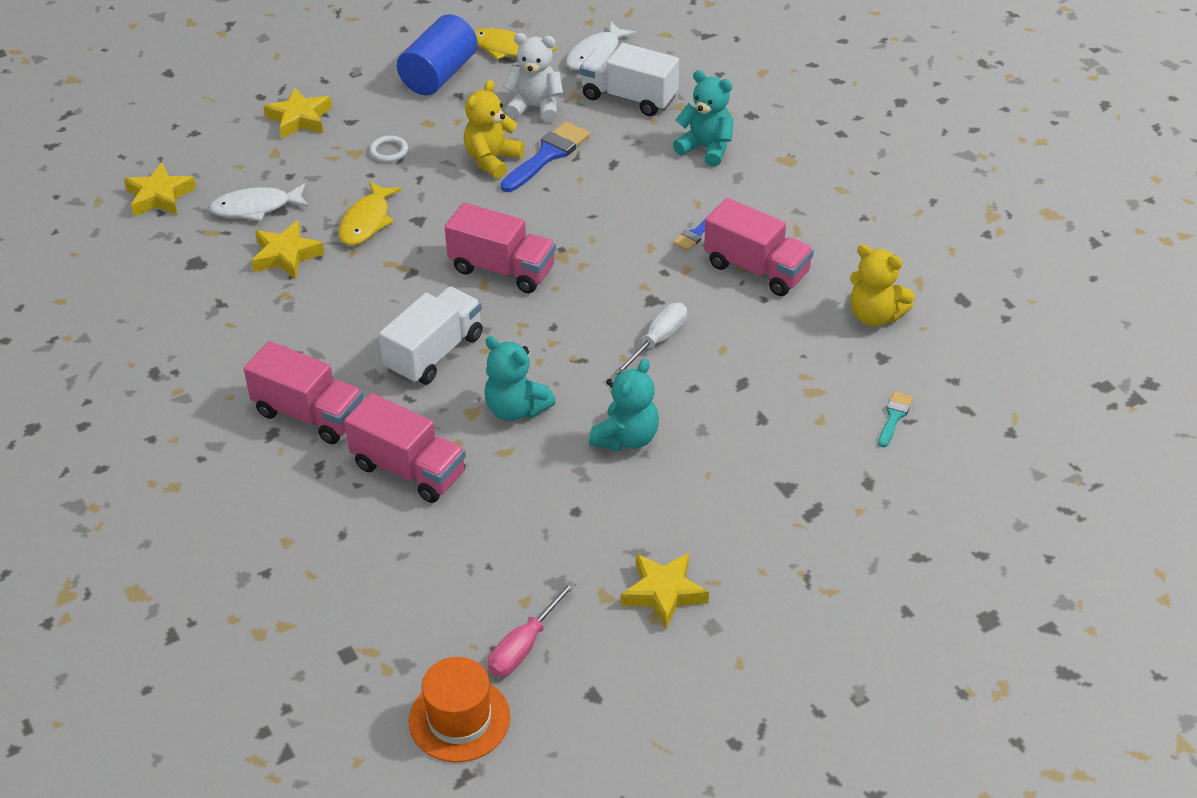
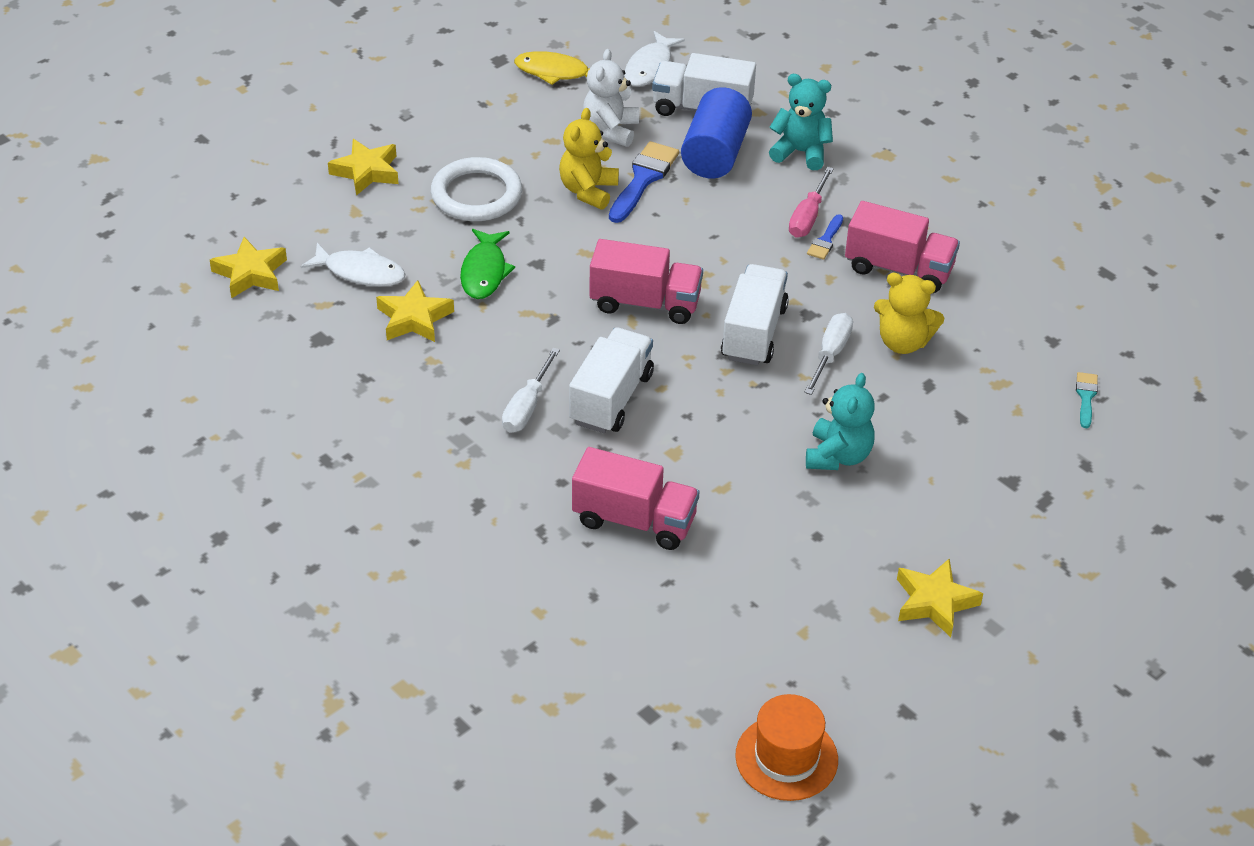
camera: 15 degrees left, 0 degrees up
(256, 208) = (360, 272): white fish -> white fish turned 135 degrees counterclockwise
(309, 414) = (508, 479): pink truck -> none
(354, 350) = (527, 407): none -> white screwdriver
(367, 221) = (484, 272): yellow fish -> green fish
(389, 151) = (476, 195): white ring -> white ring, size x2.21
(439, 75) = (496, 108): blue cylinder -> blue cylinder (715, 154)
(516, 409) = (717, 443): turquoise teddy bear -> none
(524, 646) = (820, 676): pink screwdriver -> pink screwdriver (808, 217)
(535, 107) = (610, 130): white teddy bear -> white teddy bear turned 75 degrees counterclockwise
(593, 310) = (753, 333): none -> white truck
(875, 315) = (1030, 300): yellow teddy bear -> yellow teddy bear (903, 342)

